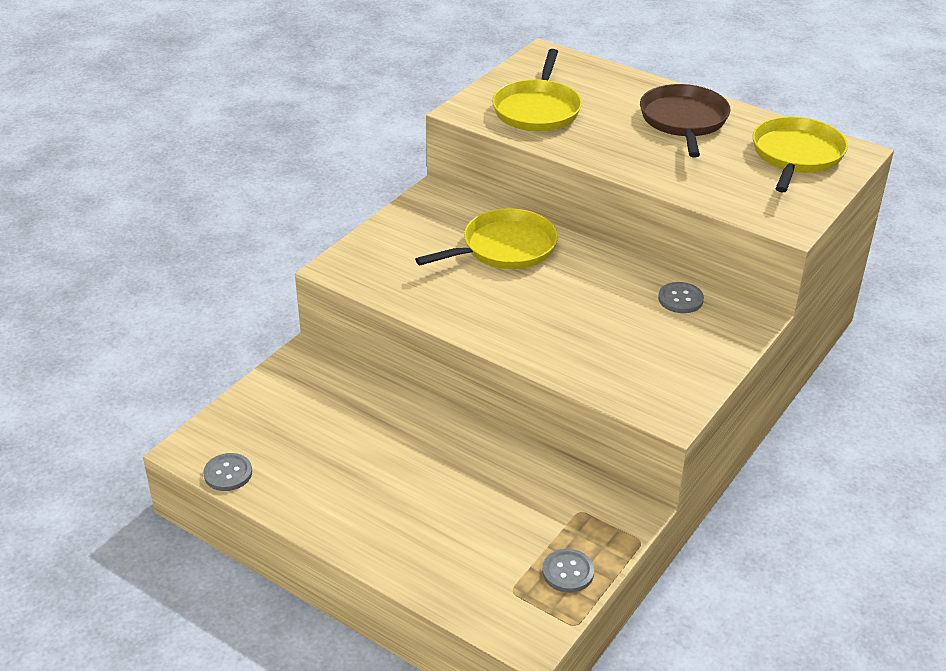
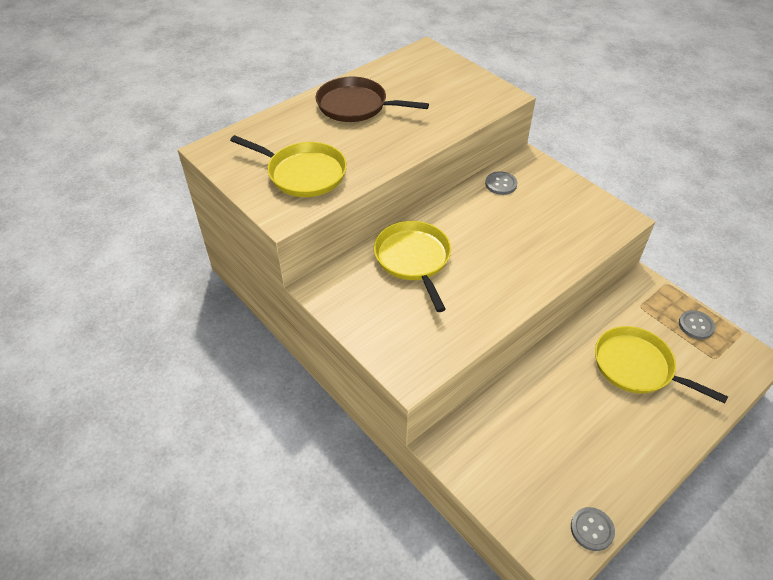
camera: 75 degrees left, 10 degrees up
(796, 155) = (422, 72): yellow pan -> yellow pan (637, 366)

